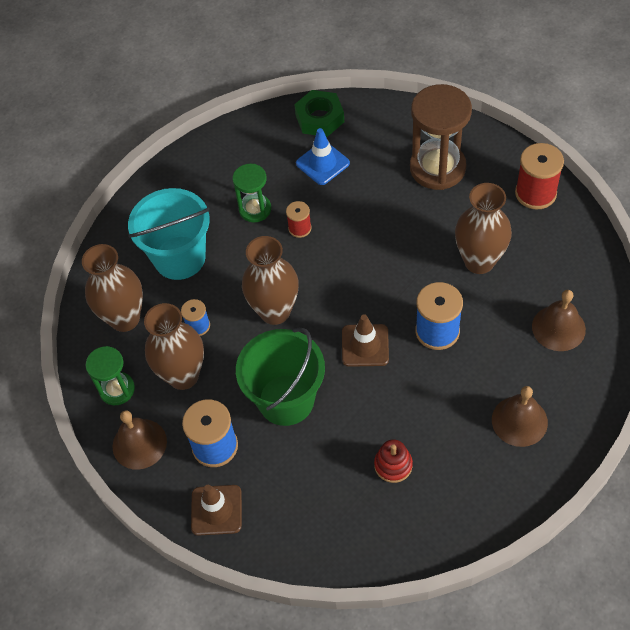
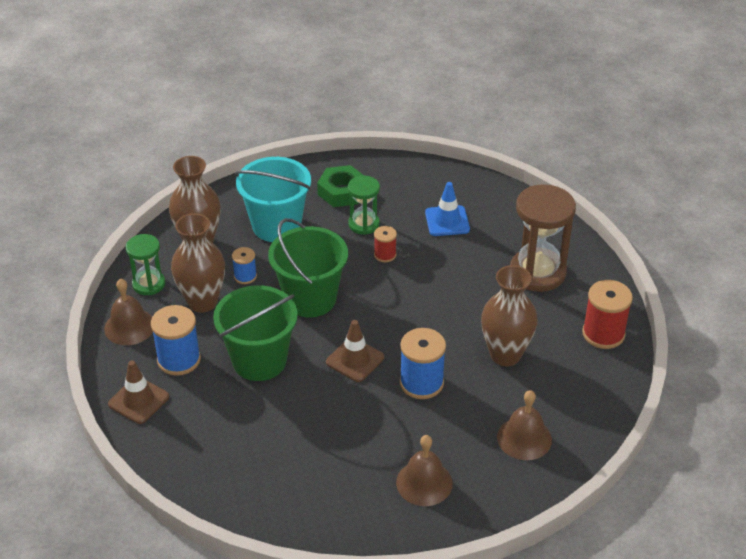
camera: 30 degrees right, 15 degrees down
(275, 311) = (310, 299): brown vase -> green bucket
(319, 118) = (476, 190): green nut -> green nut (342, 191)
(393, 465) = (294, 451): red stacking toy -> none

